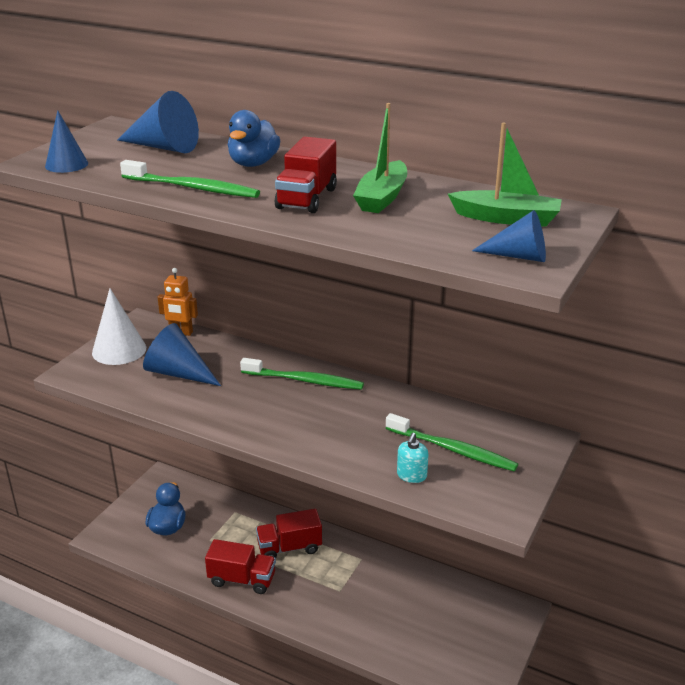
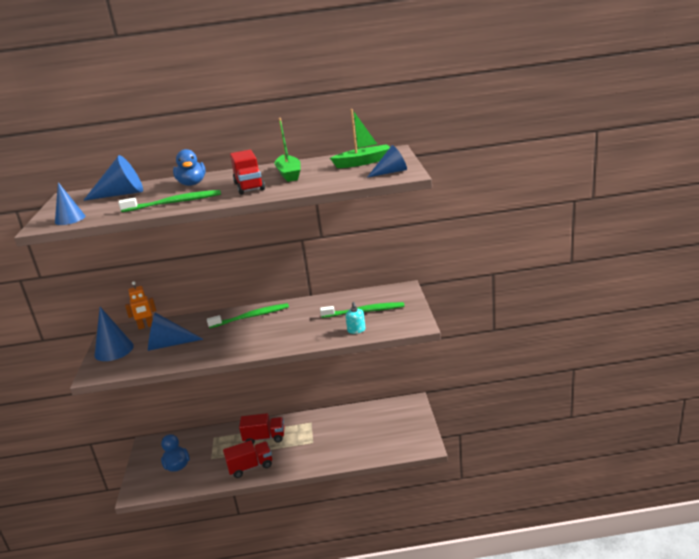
camera: 30 degrees left, 5 degrees down
(119, 350) = (114, 350): white cone -> blue cone
(289, 548) = (264, 438): red truck -> red truck turned 135 degrees counterclockwise

